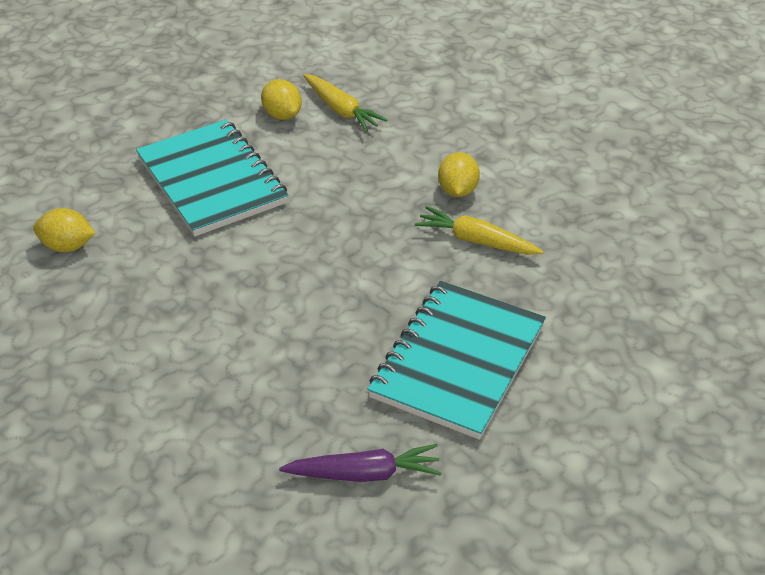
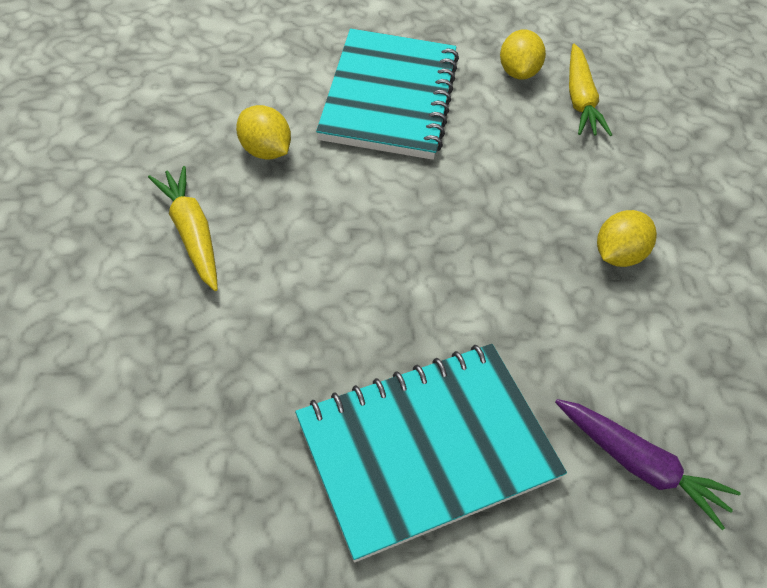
camera: 35 degrees right, 10 degrees up
(67, 246) = (211, 83): yellow lemon -> yellow lemon (265, 151)
(364, 473) = (206, 502): purple carrot -> purple carrot (639, 465)
(476, 241) = (583, 324): yellow carrot -> yellow carrot (191, 233)

